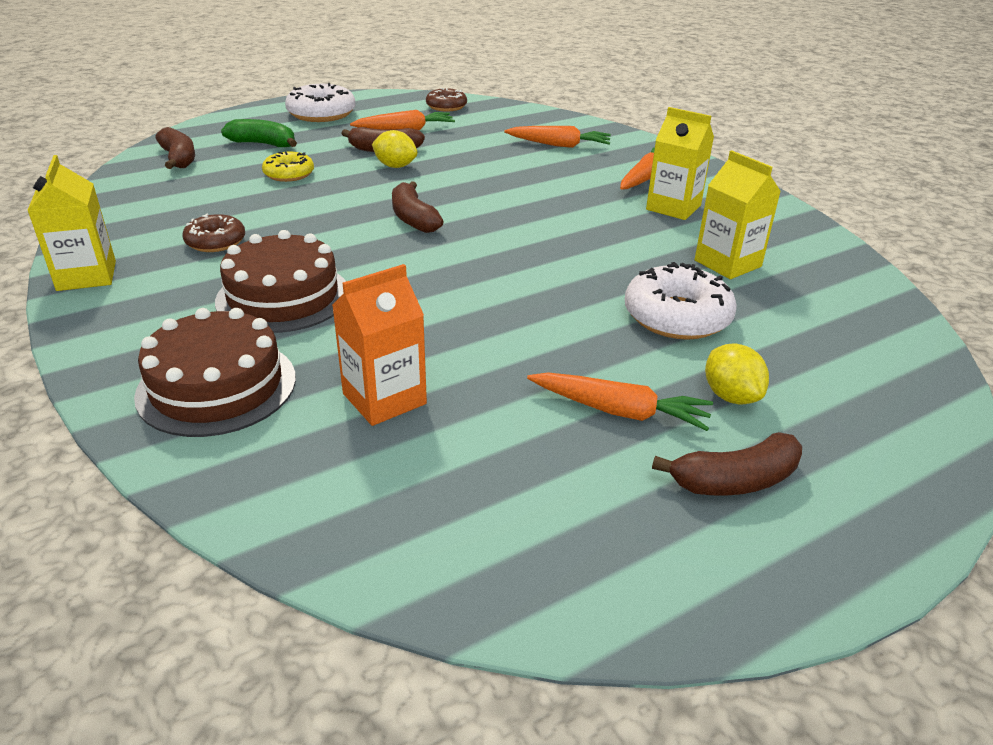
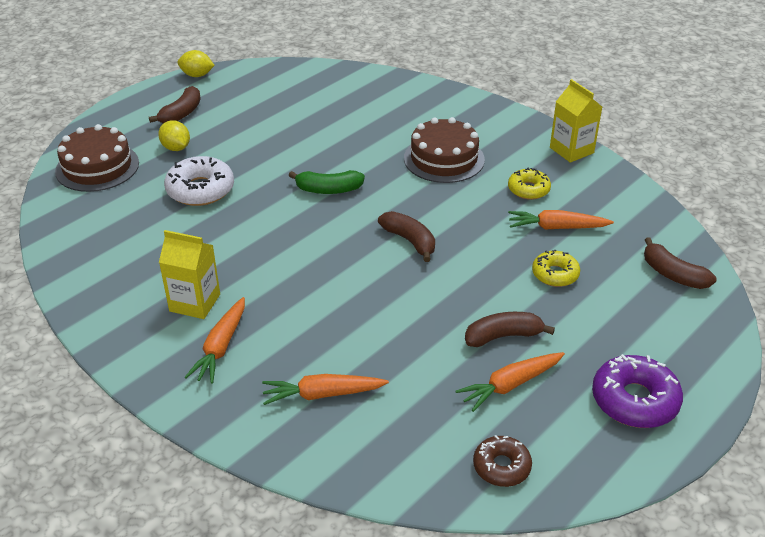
camera: 165 degrees right, 5 degrees up
(216, 242) = (528, 189): brown donut -> yellow donut
(217, 386) = (429, 109): brown cake -> brown cake (97, 167)
(263, 144) = (628, 317): green banana -> green banana (328, 190)
(321, 114) = (634, 400): white donut -> purple donut
(384, 399) = (347, 118): orange carton -> none
(395, 166) = (472, 309): yellow lemon -> yellow lemon (197, 75)
(619, 411) = (233, 131): orange carrot -> orange carrot (557, 227)
(727, 263) = (158, 242): yellow carton -> none
(735, 480) = (181, 113): brown banana -> brown banana turned 150 degrees clockwise

